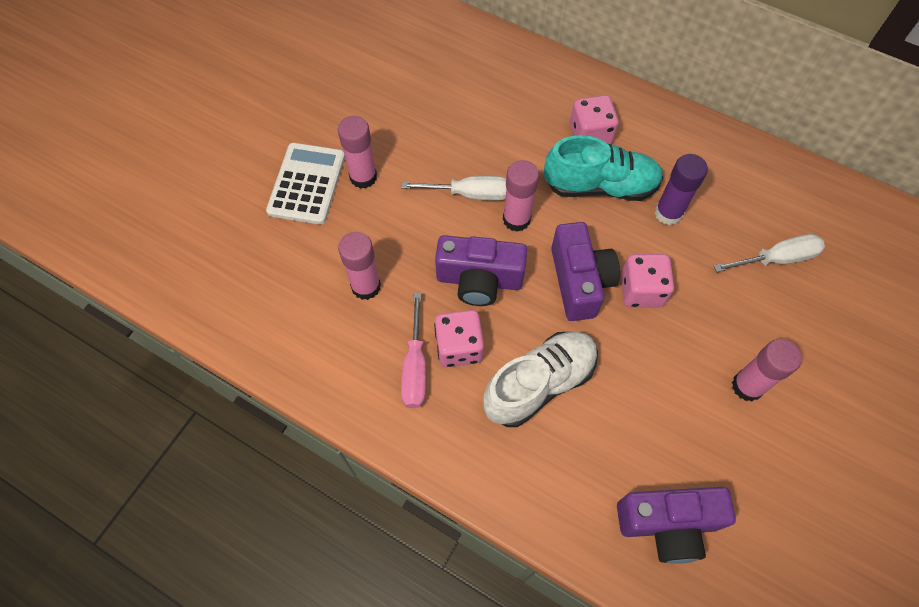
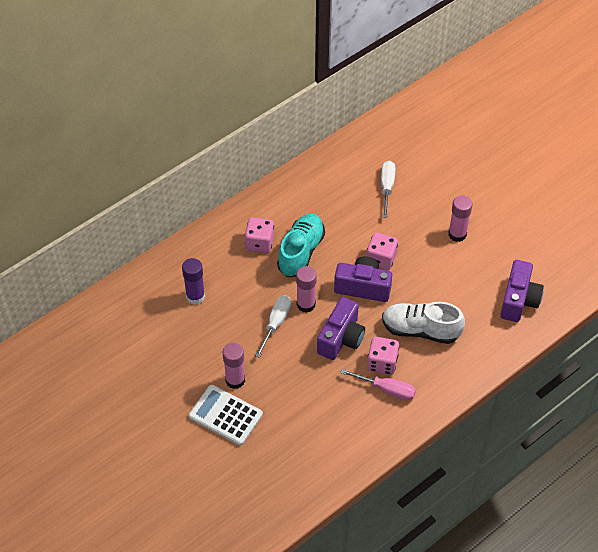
camera: 70 degrees left, 10 degrees down
(366, 286) = (320, 401): pink glue stick -> none
(539, 384) = (420, 330): white shoe -> white shoe turned 60 degrees counterclockwise
(668, 213) = (335, 225): purple glue stick -> purple glue stick (195, 296)

